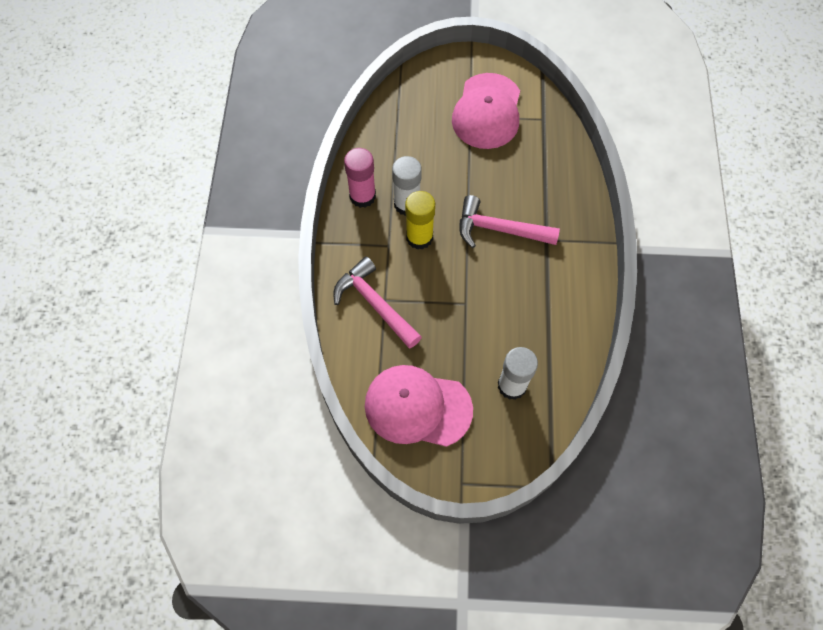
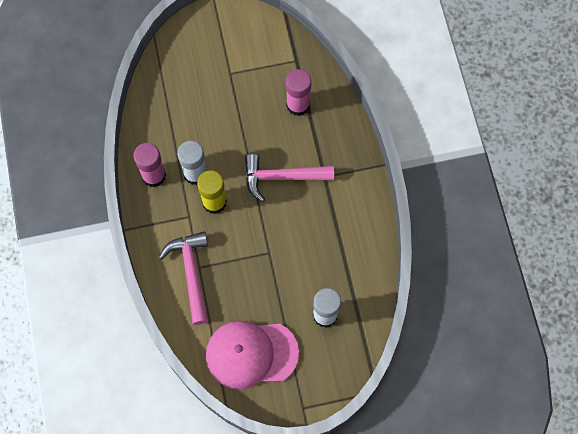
camera: 15 degrees left, 5 degrees up
(374, 303) = (191, 273): pink hammer -> pink hammer turned 45 degrees clockwise
(487, 111) = (244, 65): pink cap -> none
(534, 162) = (298, 105): none -> pink glue stick

